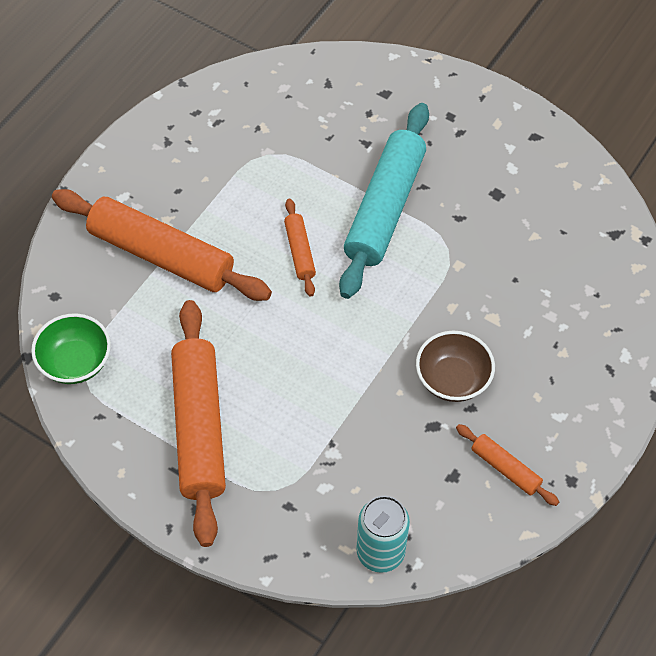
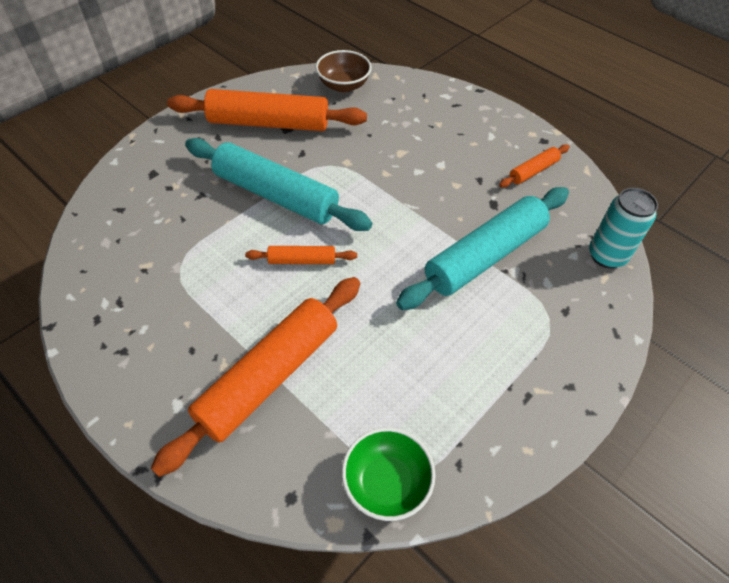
camera: 80 degrees left, 5 degrees down
(199, 428) = (481, 370): orange rolling pin -> orange rolling pin (269, 123)
(347, 422) = (485, 256): none -> turquoise rolling pin
(452, 379) = (452, 185): brown bowl -> brown bowl (343, 85)

